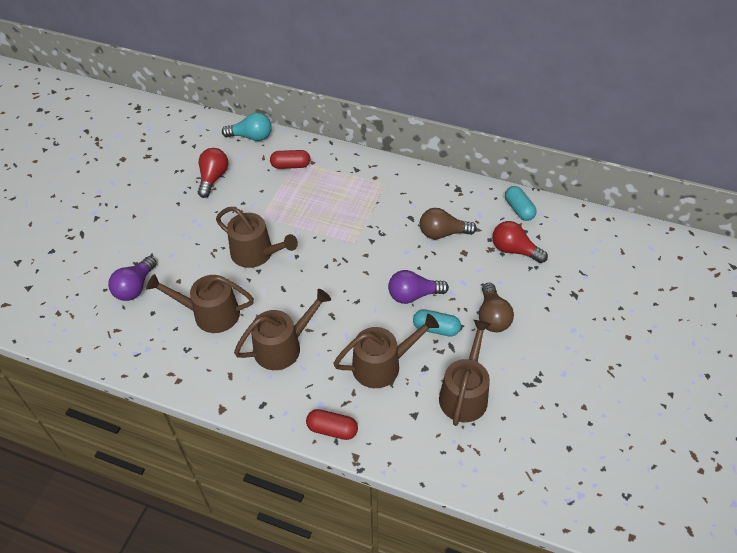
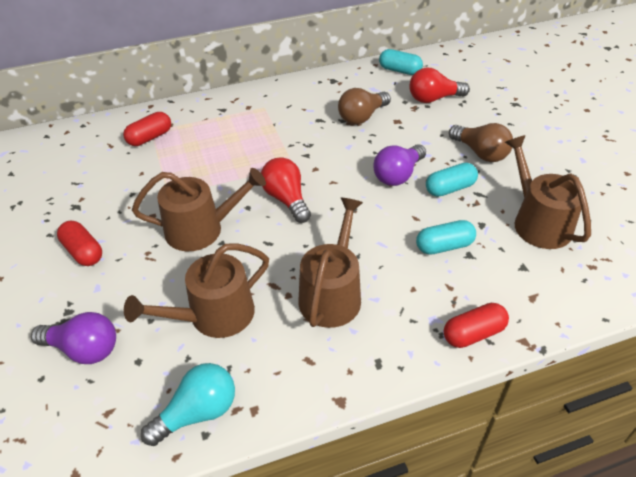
camera: 40 degrees left, 5 degrees down
(135, 287) = (84, 349): purple light bulb -> purple light bulb turned 60 degrees counterclockwise
(184, 226) = (83, 252): none -> red capsule
(213, 178) = (70, 190): red light bulb -> red light bulb (286, 199)
(251, 137) = (76, 134): turquoise light bulb -> turquoise light bulb (198, 412)
(382, 365) = (444, 246): brown watering can -> turquoise capsule

